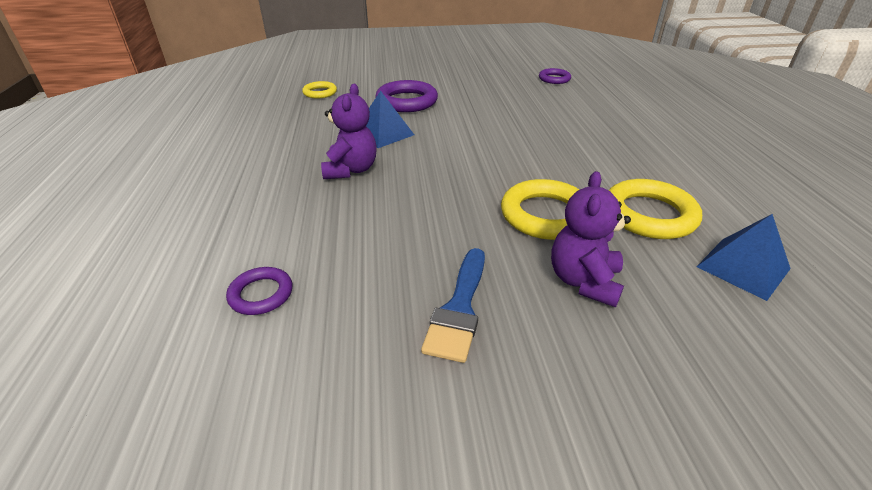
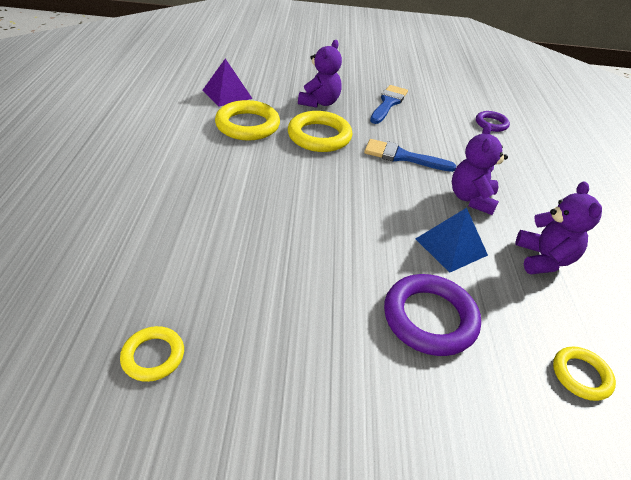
camera: 175 degrees left, 5 degrees up
(304, 135) = (543, 259): none -> purple teddy bear
(427, 204) = (402, 157): none -> blue brush
(554, 79) = (153, 356): purple ring -> yellow ring
(743, 267) = (227, 94): blue pyramid -> purple pyramid

